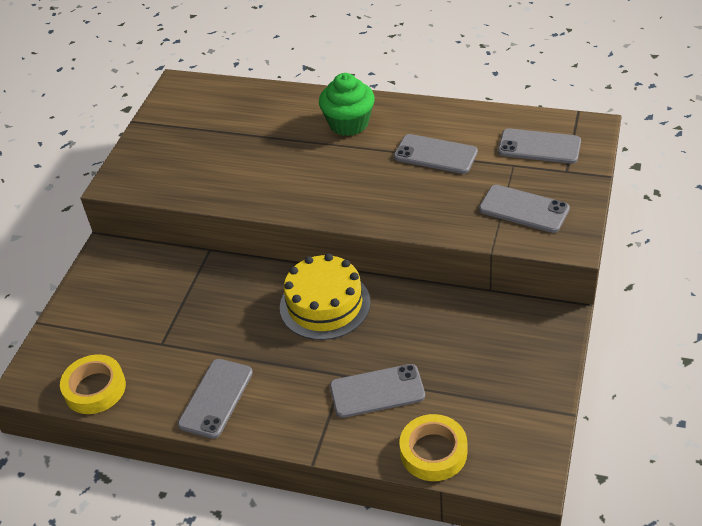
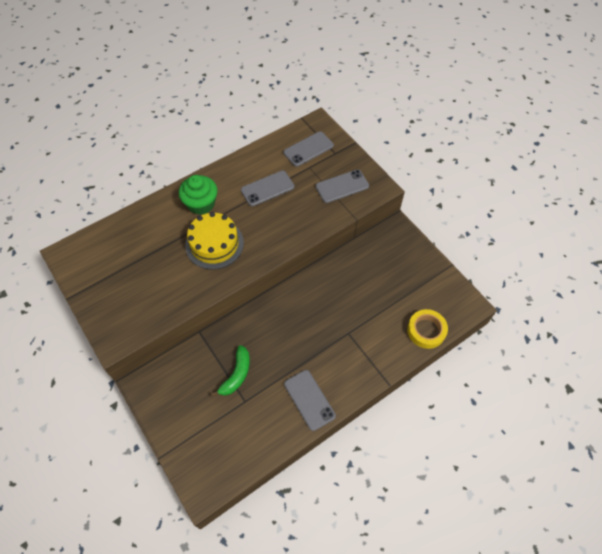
camera: 55 degrees left, 15 degrees up
(95, 388) = (244, 456): yellow tape -> none
(187, 314) = (236, 374): none -> green banana
(325, 304) = (295, 308): yellow cake -> yellow cake (214, 244)
(377, 391) = (371, 326): grey phone -> none

